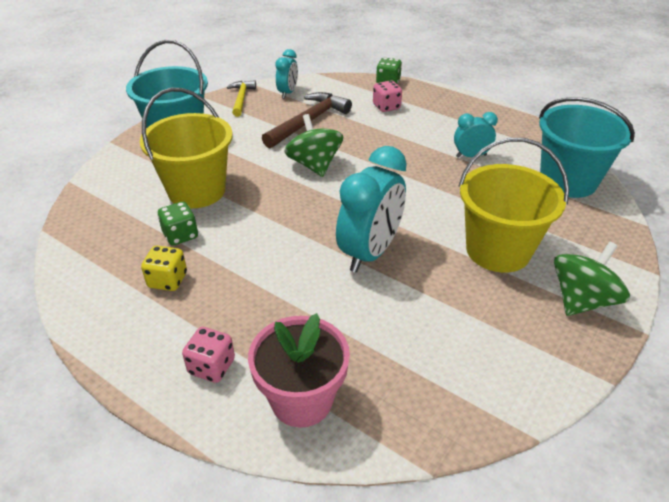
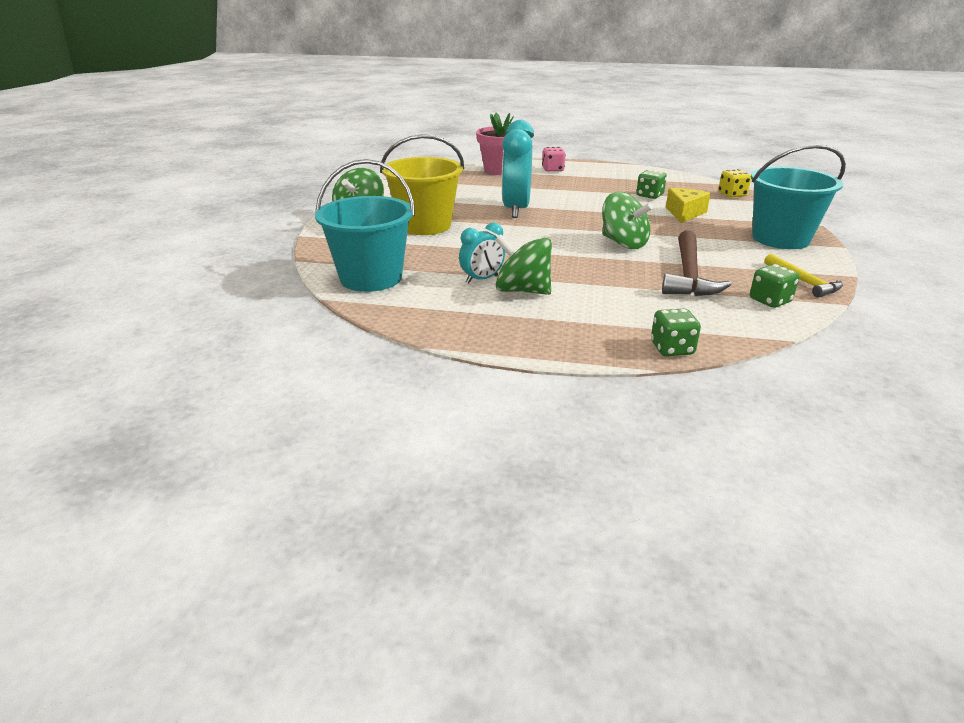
camera: 155 degrees right, 10 degrees down
(167, 280) = (621, 183): yellow dice -> yellow dice (732, 195)
(197, 191) = (684, 213): yellow bucket -> yellow cheese
(288, 93) = (770, 301): turquoise clock -> green dice
(386, 107) = (628, 311): pink dice -> none
(445, 138) = (522, 290): none -> green spinning top

